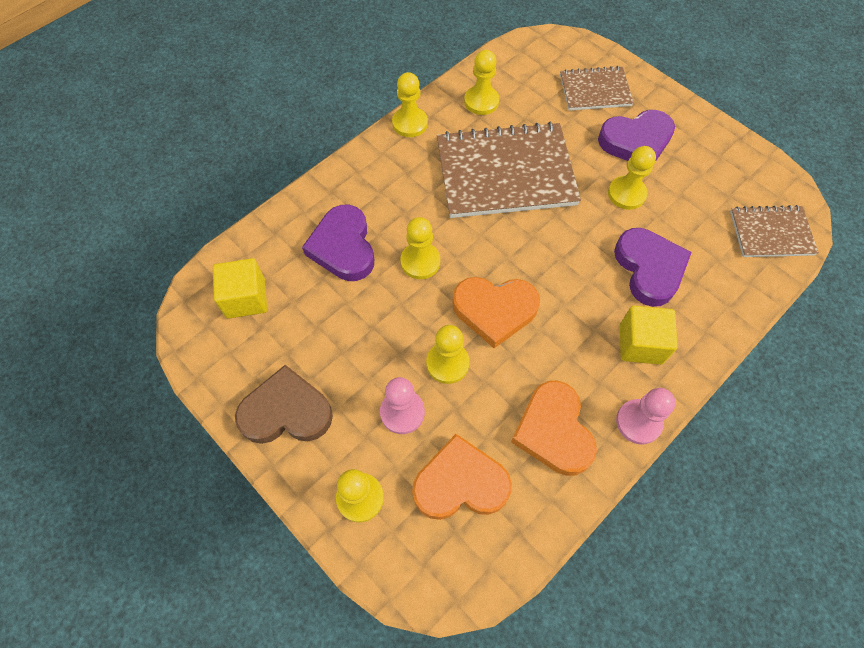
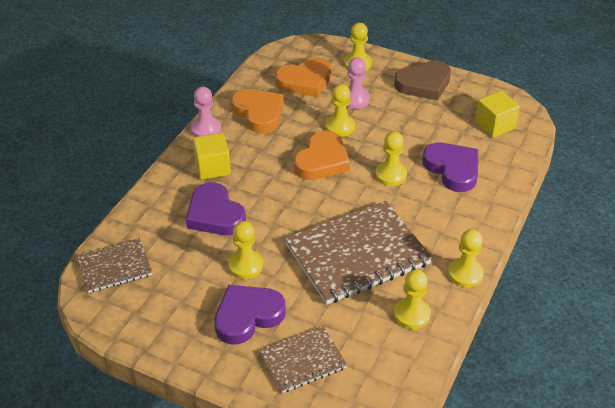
camera: 160 degrees right, 20 degrees down
(494, 310) = (322, 160): orange heart -> orange heart turned 135 degrees clockwise

